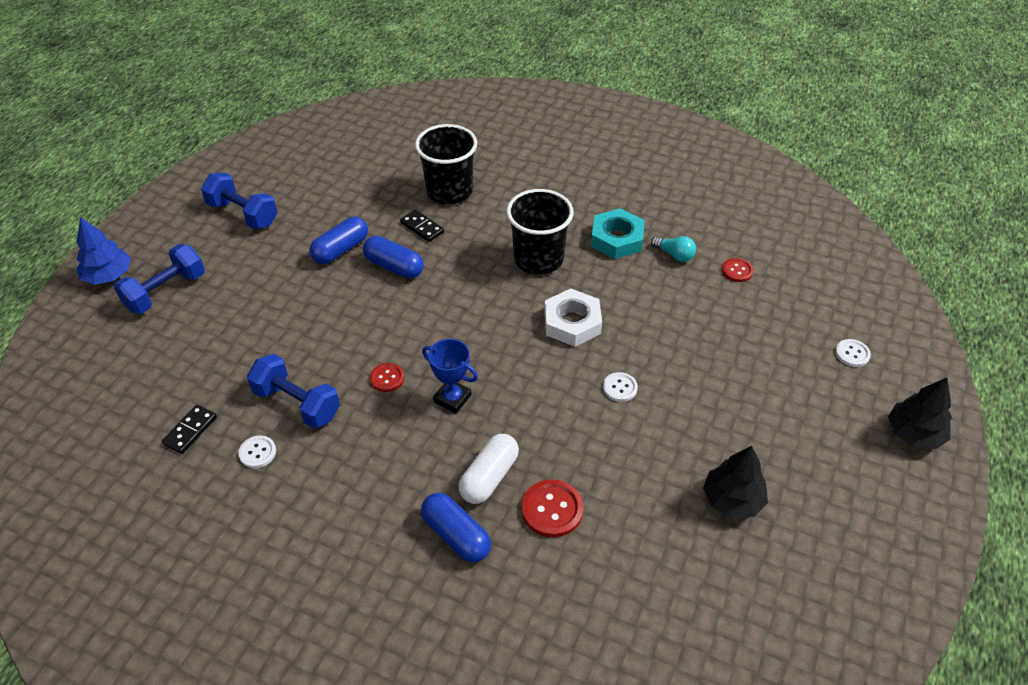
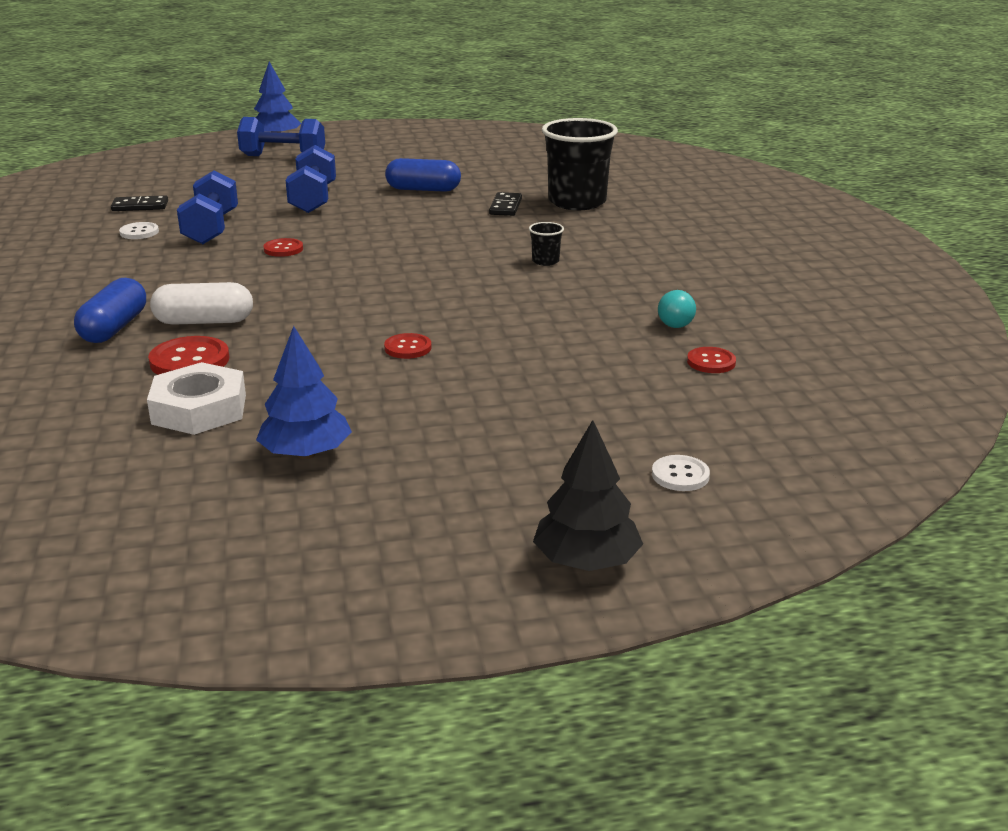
camera: 55 degrees right, 20 degrees down
(243, 214) = (412, 150): blue dumbbell -> blue dumbbell (313, 199)
(394, 266) = (433, 212): blue capsule -> none
(452, 398) = (290, 279): blue trophy -> none
(538, 259) = (545, 261): black cup -> black cup, size x0.42
(572, 322) = (474, 300): white nut -> white nut (199, 409)
(617, 239) = (645, 286): turquoise nut -> none
(620, 388) = (408, 348): white button -> red button
(732, 499) = (306, 454): black tree -> blue tree

